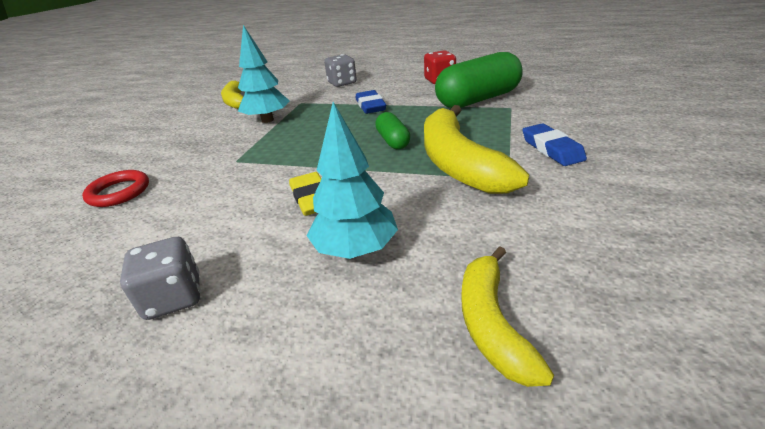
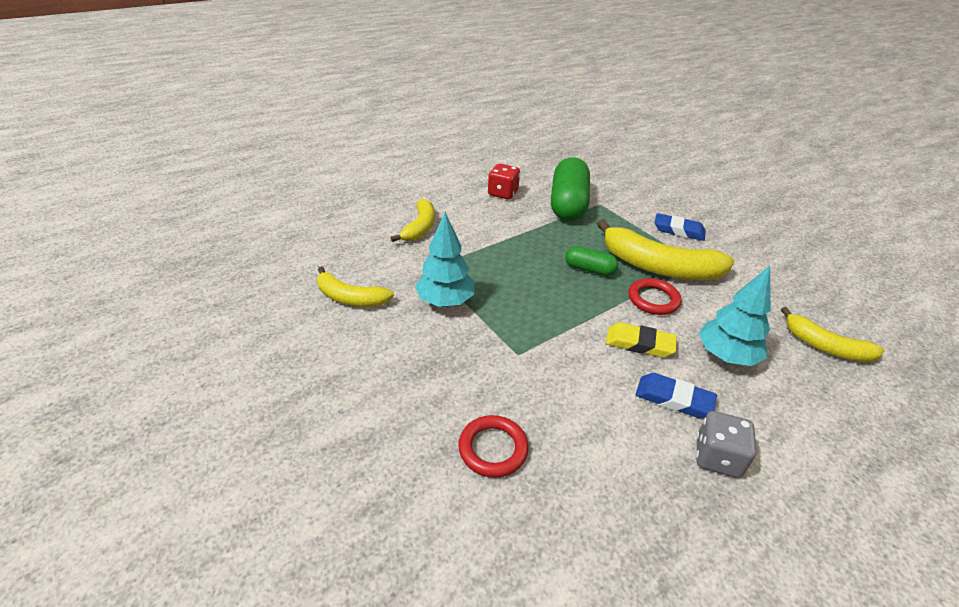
camera: 55 degrees left, 5 degrees up
(342, 83) = (420, 227): grey dice -> yellow banana
(370, 106) = (503, 243): blue eraser -> blue eraser (673, 399)
(395, 180) = (653, 299): none -> red ring

